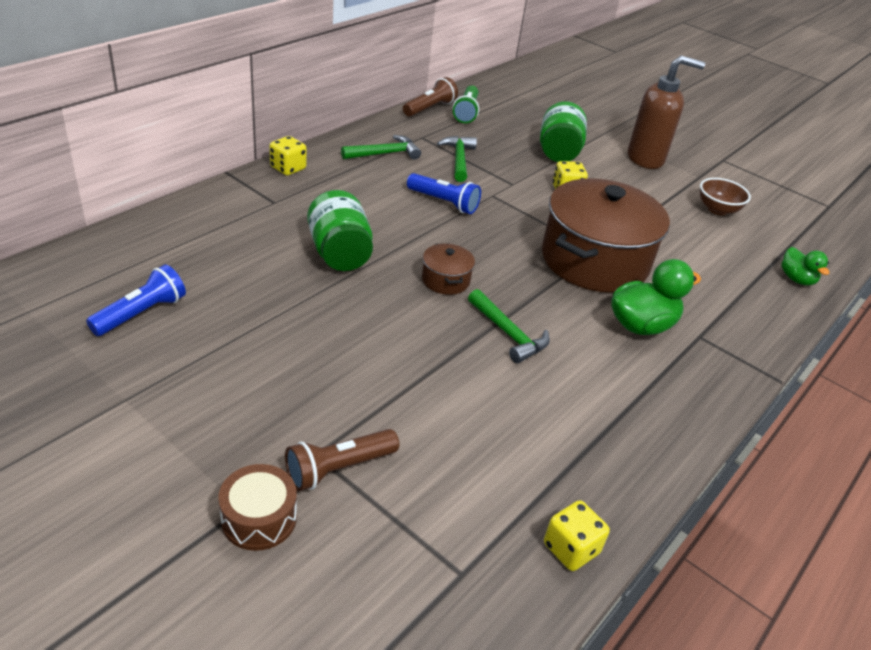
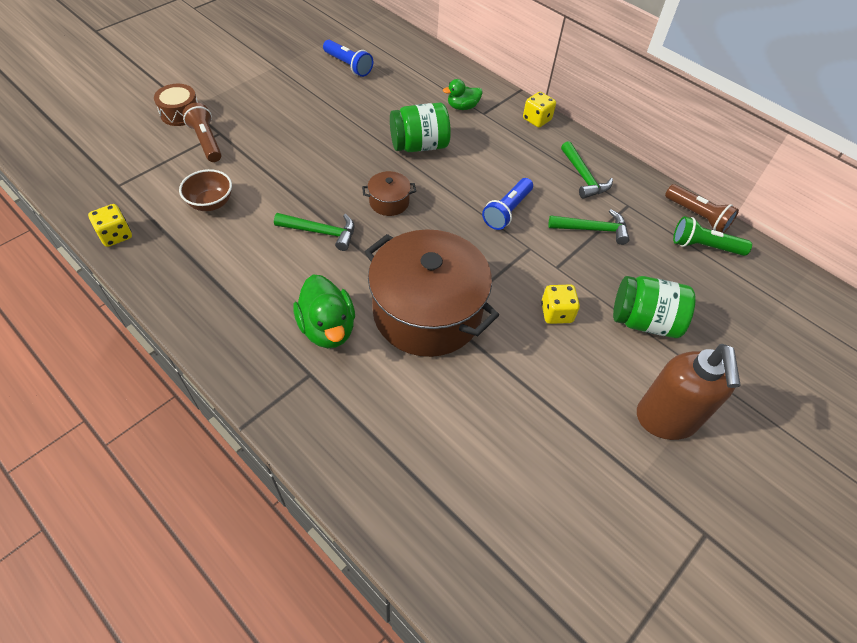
camera: 95 degrees right, 15 degrees up
(508, 334) = (321, 232): green hammer -> green hammer turned 135 degrees counterclockwise
(717, 210) = (555, 474): brown bowl -> brown bowl (211, 203)
(796, 279) = (409, 520): green duck -> green duck (462, 107)

